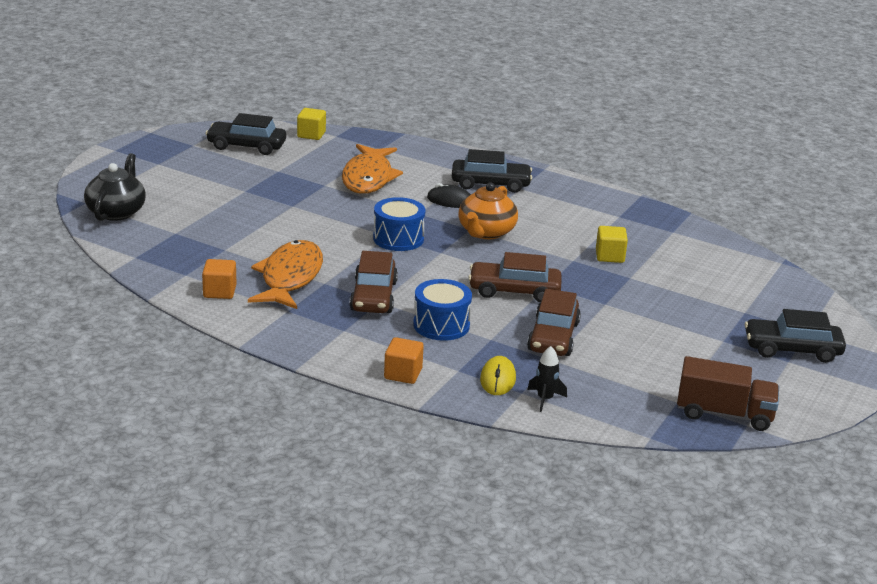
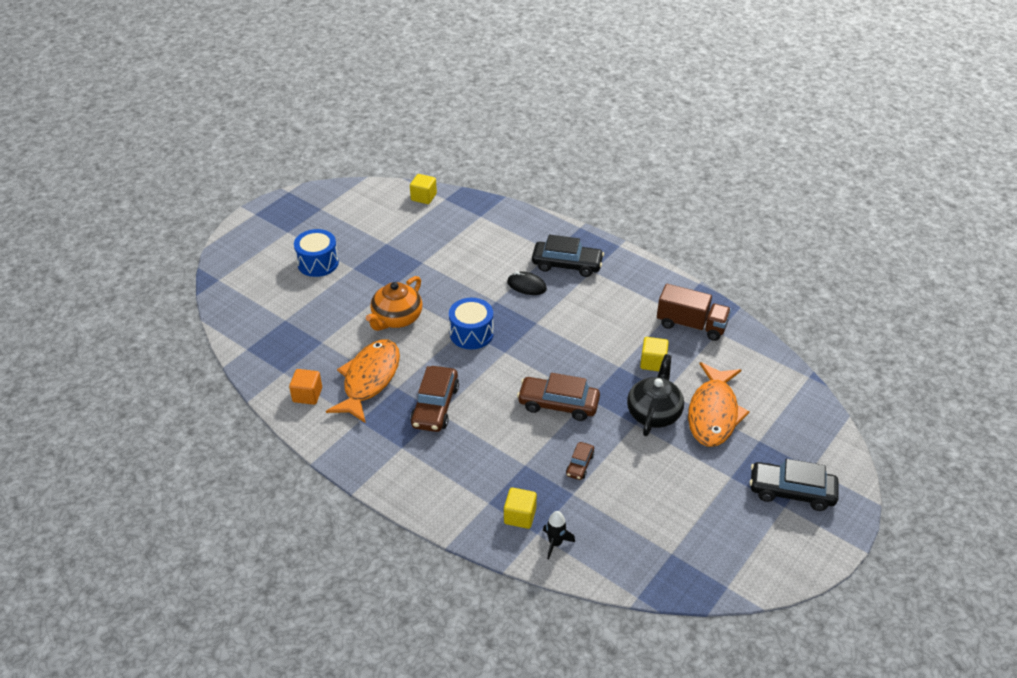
camera: 10 degrees right, 15 degrees up
(116, 212) = (241, 292): black teapot -> black teapot (654, 413)
(246, 146) = (365, 211): black car -> none
(368, 178) = (462, 254): orange fish -> orange fish (713, 413)
(403, 374) = (440, 505): orange cube -> none
(441, 325) = (485, 445): blue drum -> blue drum (318, 263)
(486, 232) = (549, 328): orange teapot -> orange teapot (396, 318)
(498, 379) = (520, 516): yellow mouse -> yellow cube
(553, 337) = (579, 465): brown car -> brown car, size x0.53
(724, 414) = (710, 571): brown truck -> brown truck (691, 325)

